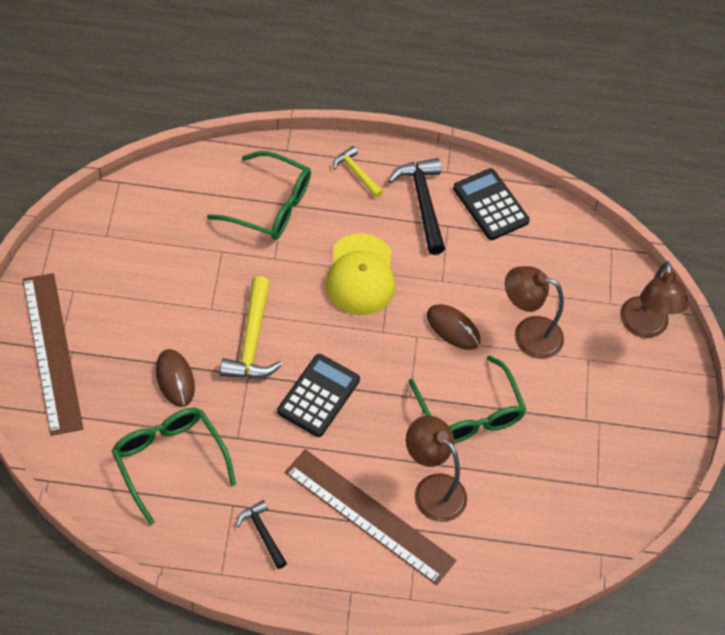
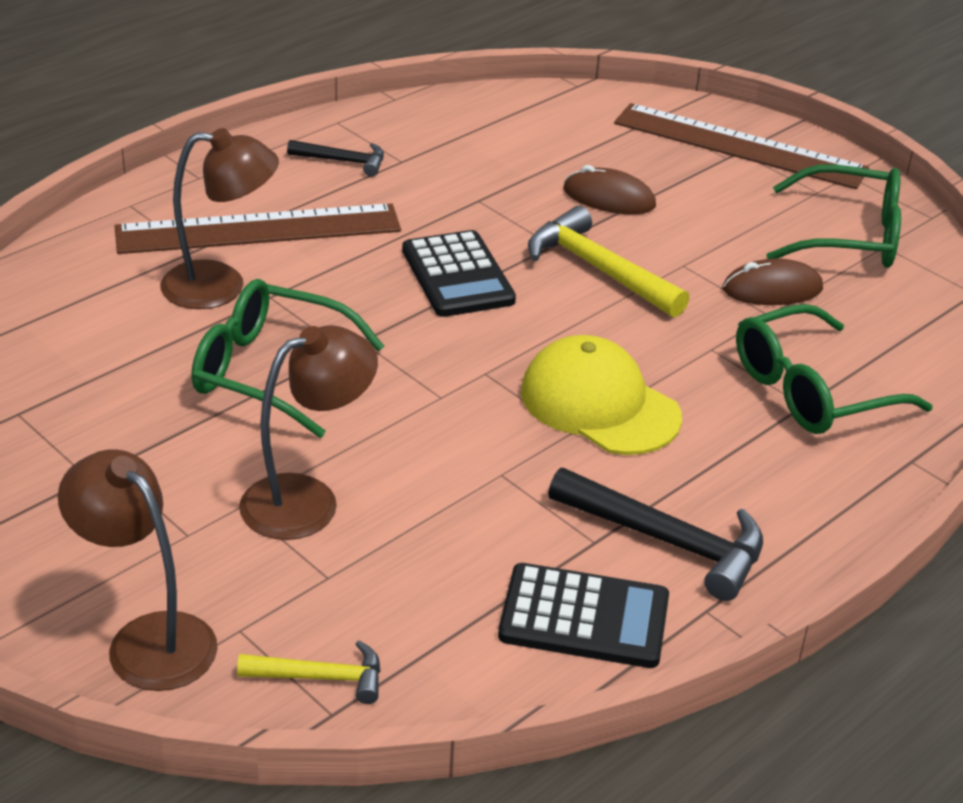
camera: 135 degrees right, 20 degrees down
(169, 460) = (508, 150): green glasses -> green glasses (849, 236)
(356, 173) = (799, 506): yellow hammer -> yellow hammer (321, 677)
(453, 328) = (410, 435): brown mouse -> brown mouse (772, 289)

